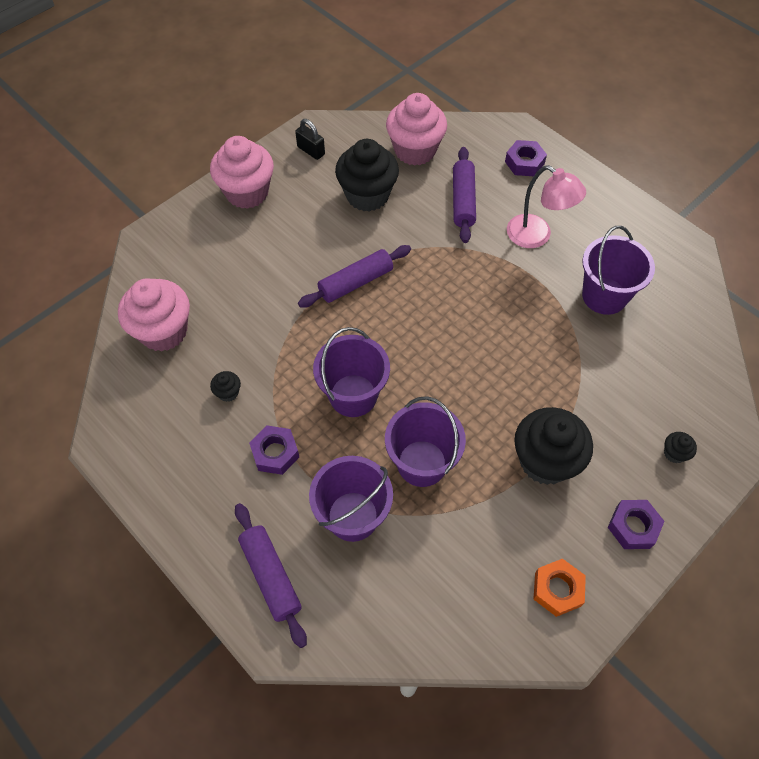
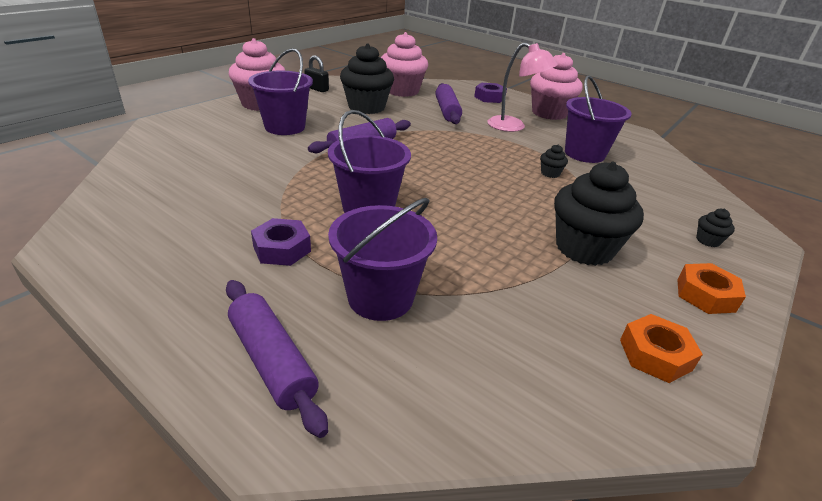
camera: 10 degrees left, 25 degrees down
(163, 331) = (165, 170): pink cupcake -> pink cupcake (549, 113)
(228, 392) = (230, 207): black cupcake -> black cupcake (550, 173)
(422, 463) = (453, 253): purple bucket -> purple bucket (285, 127)
(633, 527) = (705, 295): purple nut -> orange nut

